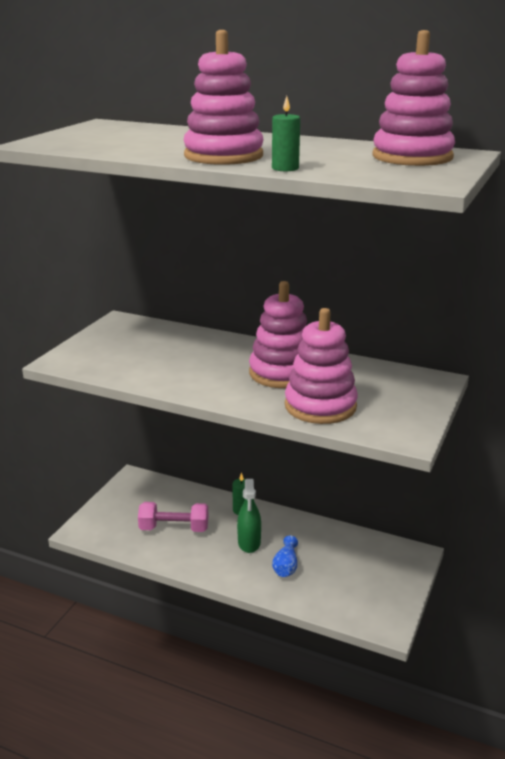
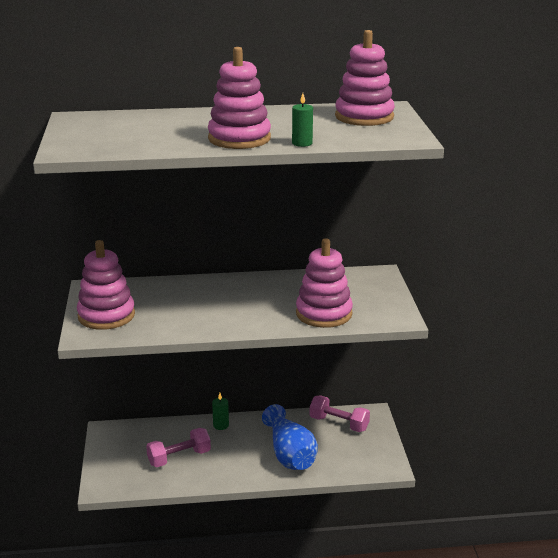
camera: 30 degrees left, 0 degrees up
(249, 542) = (248, 447): green spray bottle -> none
(282, 373) = (271, 297): pink stacking toy -> pink stacking toy (106, 315)
(286, 566) = (289, 454): blue vase -> blue vase, size x2.04
(367, 552) = (339, 424): none -> pink dumbbell

